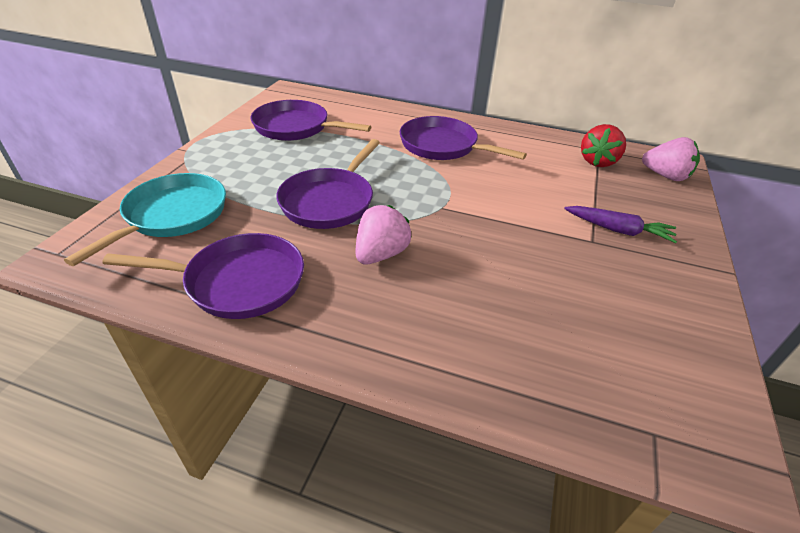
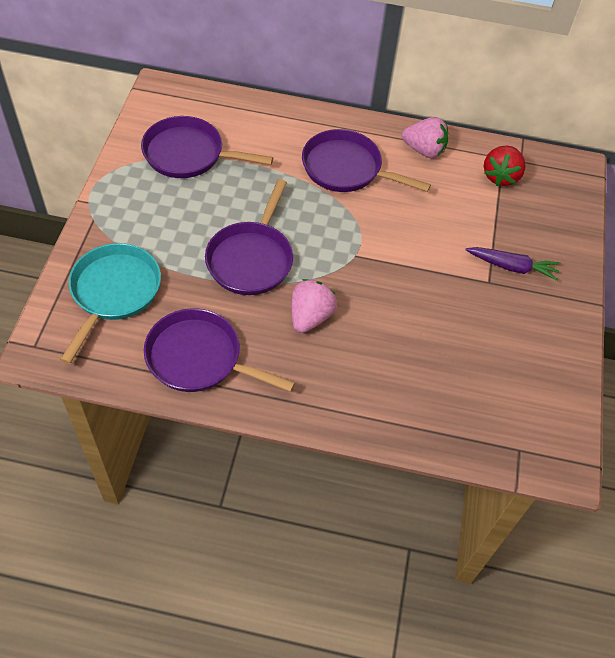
camera: 10 degrees left, 15 degrees up
(238, 282) = (199, 358): purple pan -> purple pan turned 150 degrees counterclockwise
(665, 176) = (563, 191): pink strawberry -> pink strawberry (424, 150)

